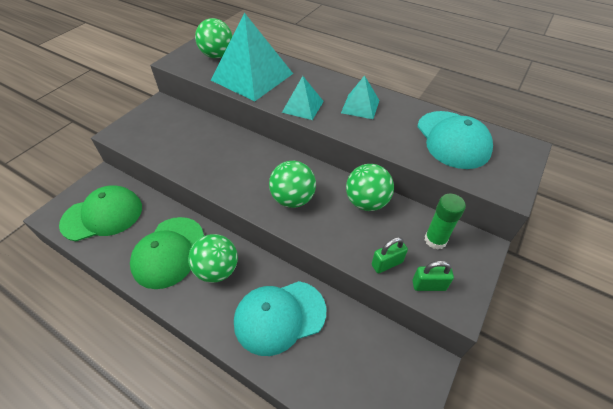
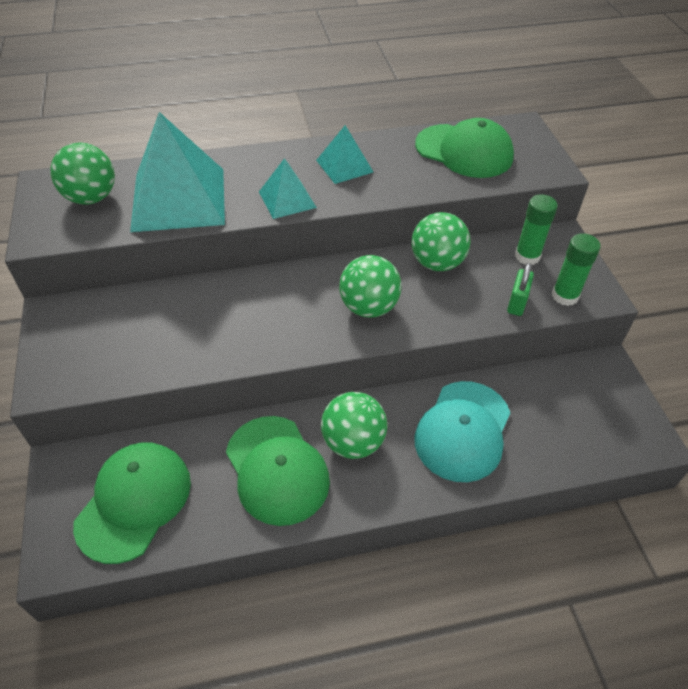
camera: 45 degrees left, 0 degrees up
(428, 285) = (565, 296): green padlock -> green glue stick
(452, 139) = (464, 151): turquoise cap -> green cap

